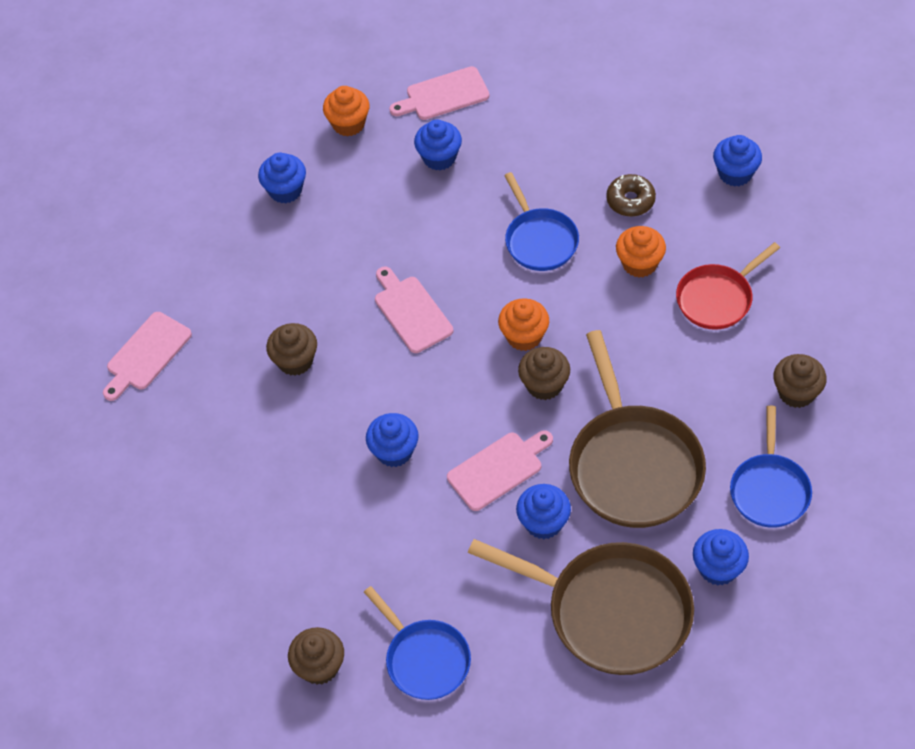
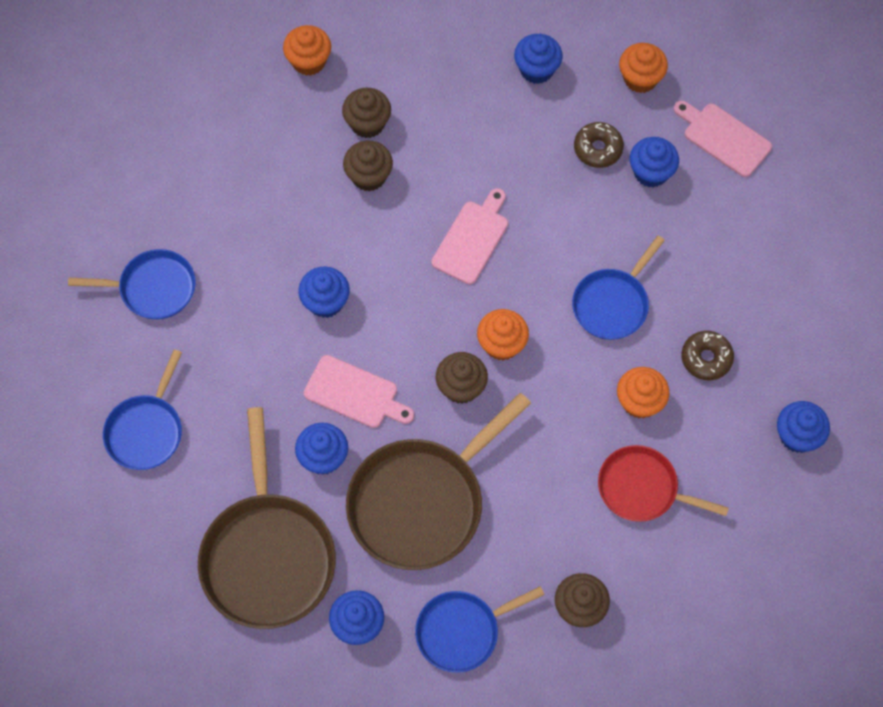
camera: 55 degrees right, 10 degrees up
(146, 354) = (309, 61): pink cutting board -> orange cupcake
(283, 588) = (153, 288): none -> blue pan
(319, 666) = (98, 354): brown cupcake -> brown cupcake (367, 123)
(391, 183) = (598, 149): none -> brown donut

